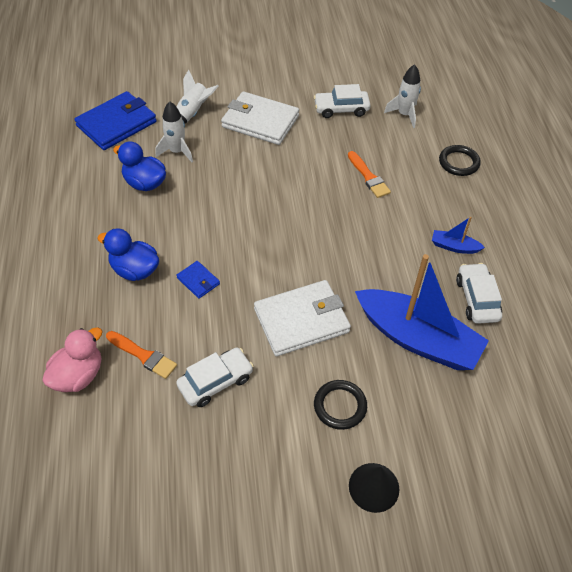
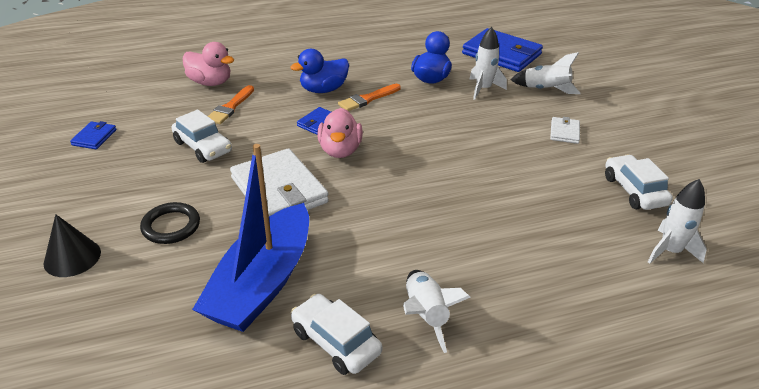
camera: 80 degrees right, 15 degrees down
(135, 270) = (323, 90): blue duck -> blue duck turned 135 degrees counterclockwise
(167, 494) = (94, 137): none -> blue wallet
(250, 269) = (340, 150): none -> pink duck
(260, 121) = (564, 132): white wallet -> white wallet, size x0.46
(368, 177) = (520, 224): orange brush -> orange brush (367, 99)
(454, 247) = (426, 315): blue boat -> white rocket
(458, 163) = (603, 317): black ring -> none
(477, 299) = (335, 342): white car -> white car turned 120 degrees counterclockwise

